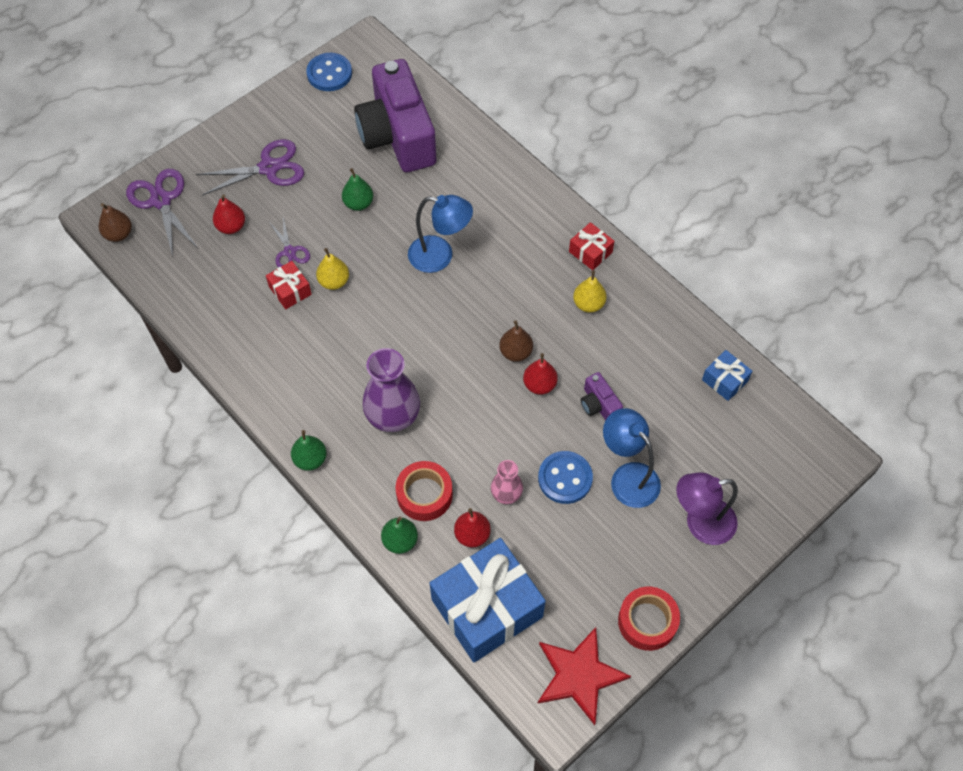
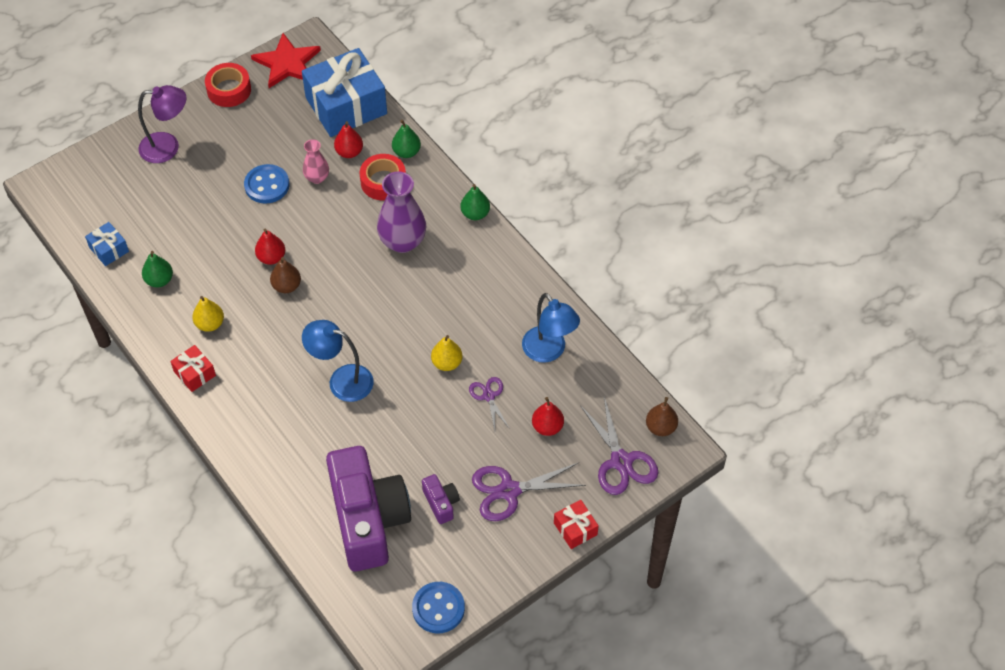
camera: 175 degrees left, 5 degrees down
(290, 290) = (489, 357): red gift -> red gift (575, 529)
(358, 203) = (417, 442): green pear -> green pear (159, 280)
(599, 405) = (224, 238): purple camera -> purple camera (441, 503)
(628, 477) = (215, 183): blue lamp -> blue lamp (549, 351)

